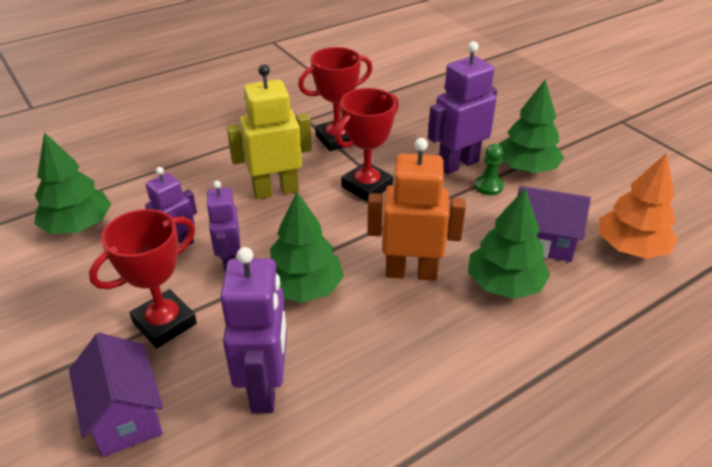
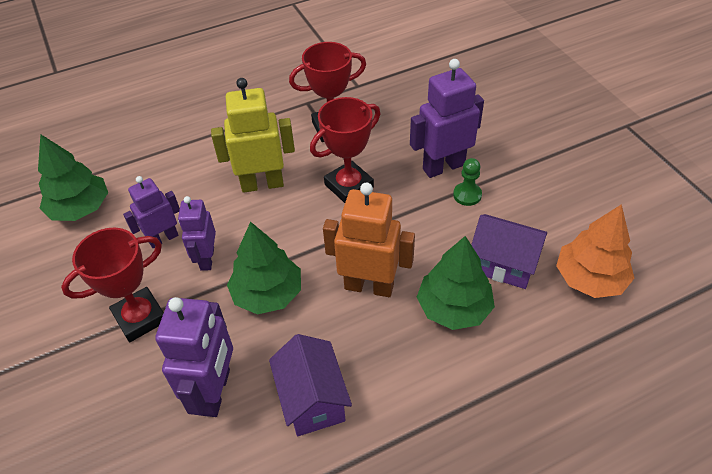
camera: 10 degrees right, 10 degrees up
(125, 415) = (95, 405): purple house -> purple house (312, 400)
(526, 168) = (511, 176): green tree -> none

